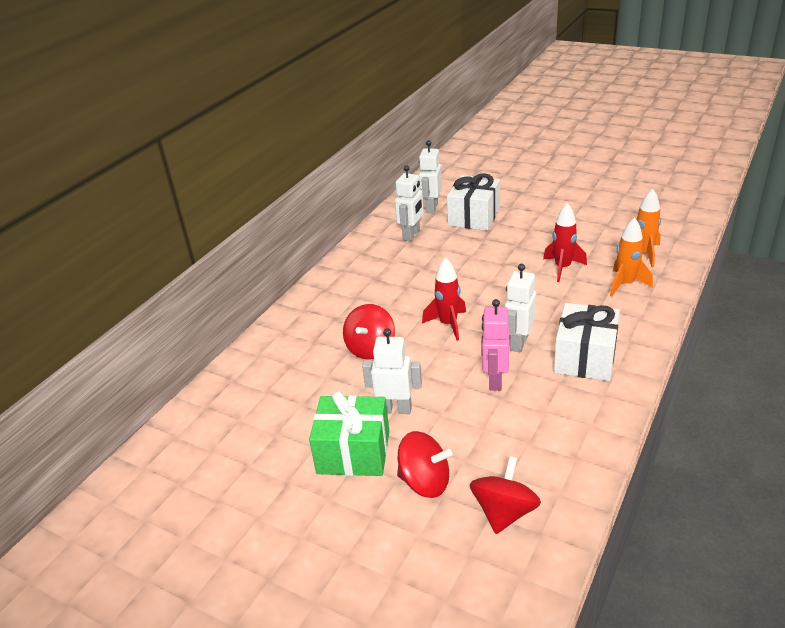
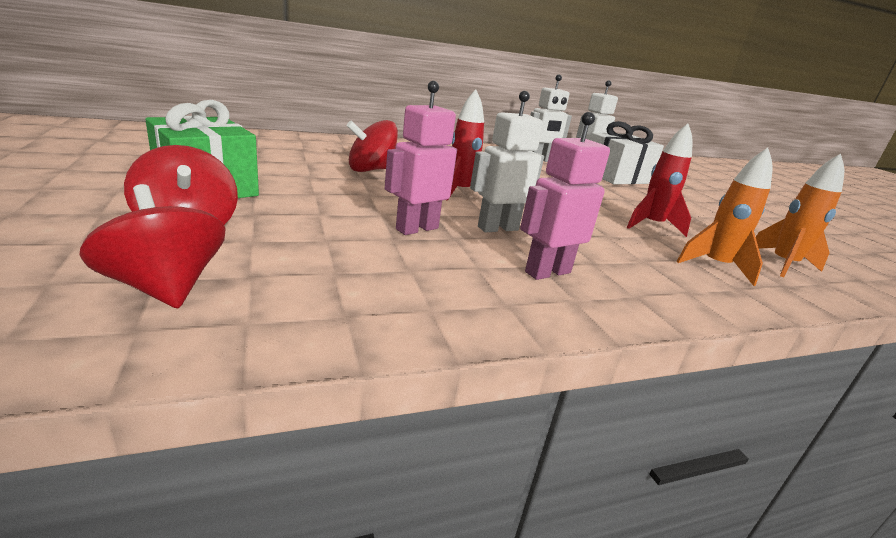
camera: 35 degrees right, 10 degrees down
(395, 409) = (298, 193): white robot -> none
(504, 512) = (165, 288): red spinning top -> red spinning top turned 105 degrees counterclockwise
(585, 358) = (547, 272): white gift -> pink robot

